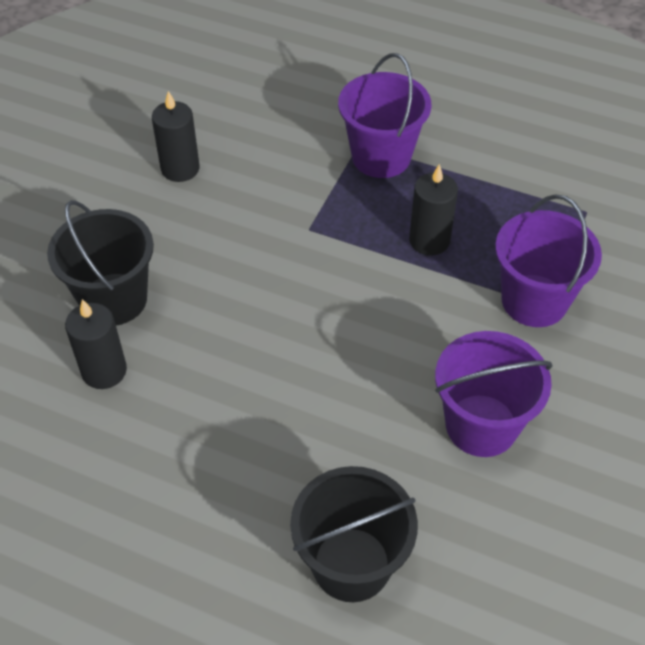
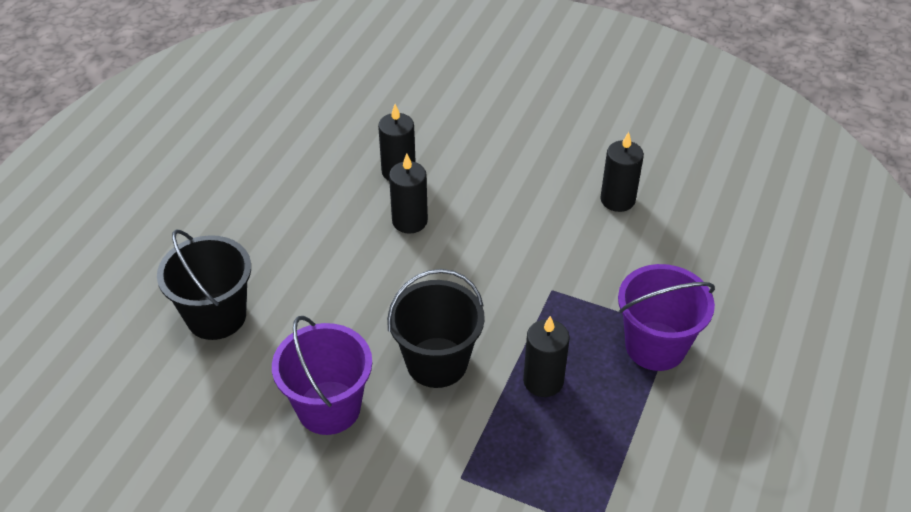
camera: 90 degrees right, 5 degrees down
(114, 299) = (467, 171): black bucket -> black bucket (437, 362)
(195, 357) = (409, 221): none -> black candle
(534, 300) = (468, 463): purple bucket -> none

